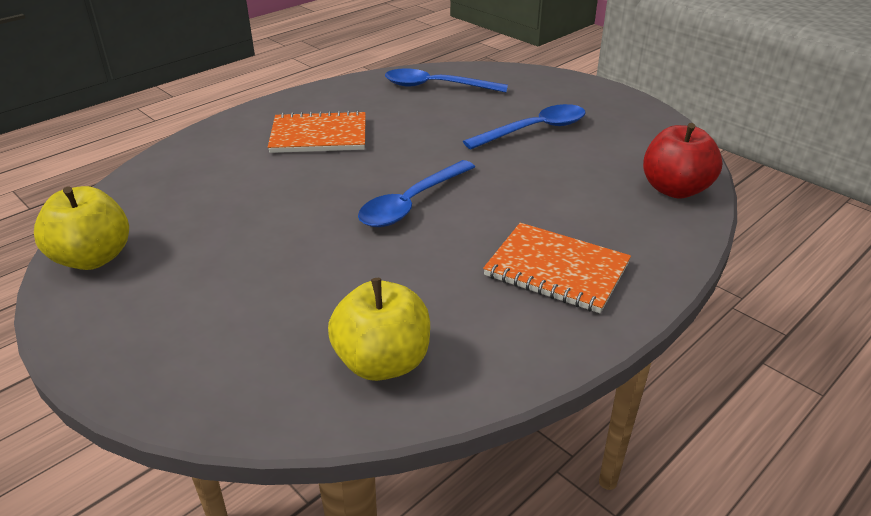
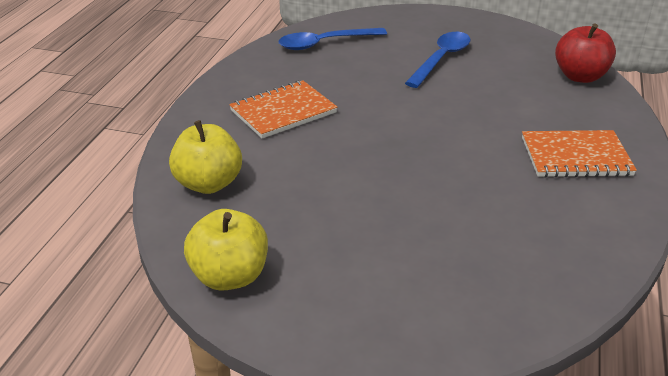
camera: 30 degrees left, 0 degrees up
(382, 362) = (547, 260): yellow apple -> yellow apple (209, 183)
(411, 203) = (425, 143): blue spoon -> none

